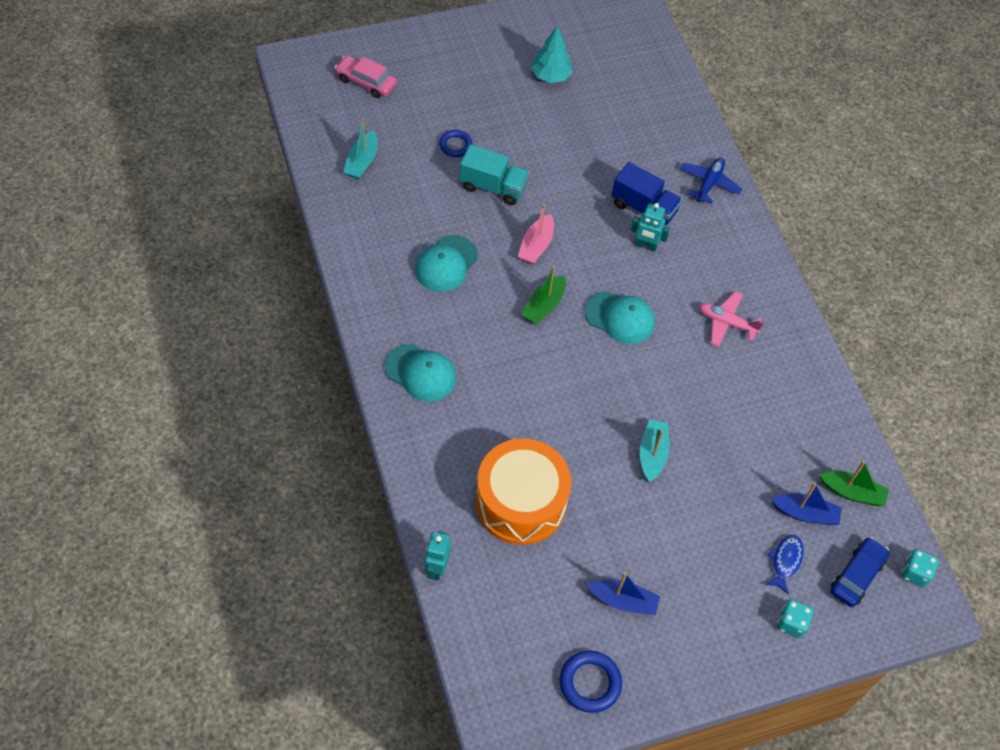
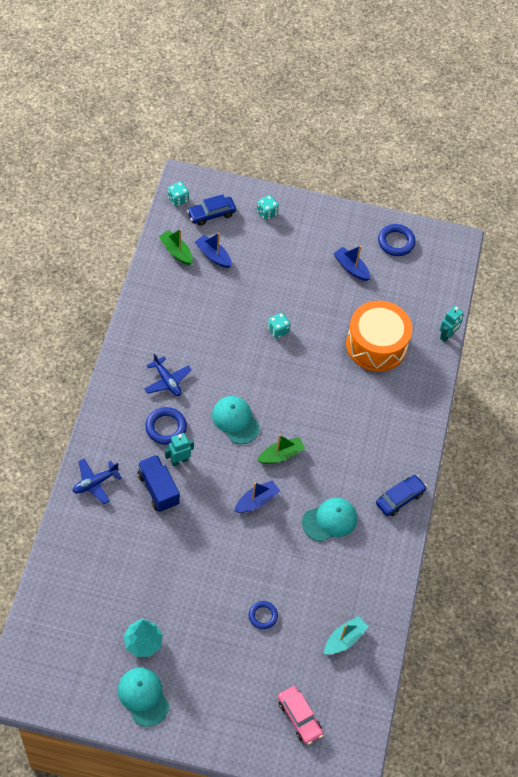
camera: 150 degrees left, 0 degrees up
(382, 325) = (400, 498): none -> blue car
(421, 373) = (392, 452): turquoise cap -> turquoise cap (143, 696)
(493, 187) = (257, 564): turquoise truck -> none
(536, 245) = (256, 501): pink boat -> blue boat
(645, 246) = (179, 460): turquoise robot -> turquoise robot turned 75 degrees counterclockwise
(652, 454) = (278, 330): turquoise boat -> turquoise dice
(686, 272) = (166, 427): none -> blue ring
(726, 323) = (167, 381): pink plane -> blue plane
(785, 561) = (245, 240): blue fish -> none

